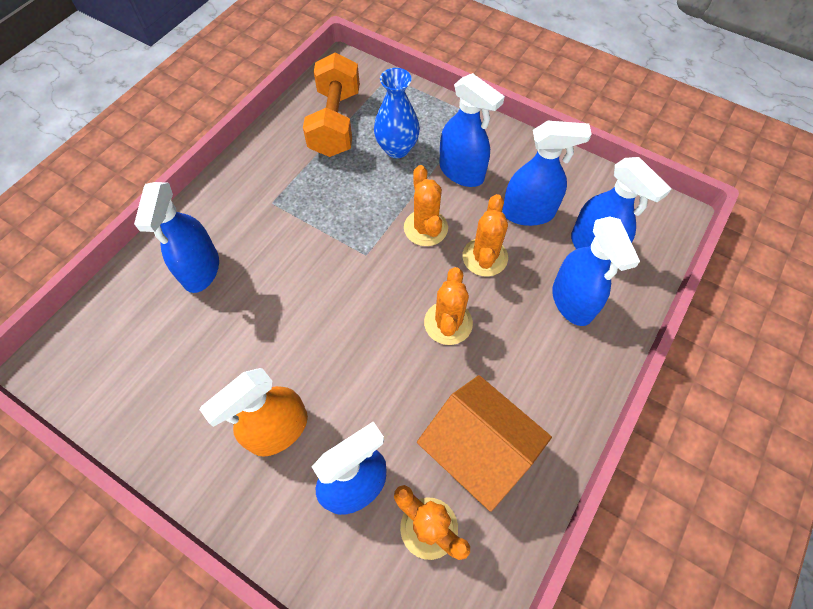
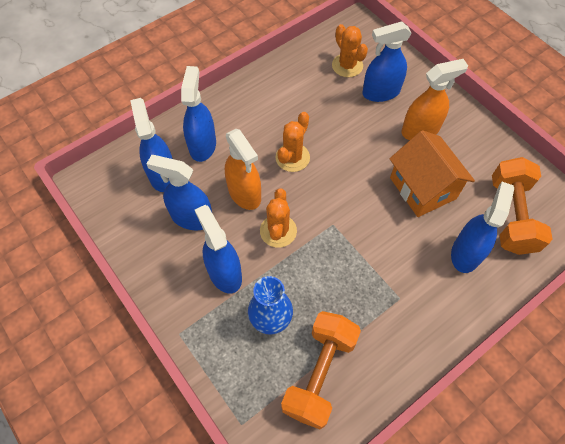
camera: 160 degrees left, 0 degrees up
(141, 334) = (511, 216): none -> orange dumbbell
(477, 451) = (307, 88): orange house -> orange house (422, 188)
(485, 257) = (244, 193): orange cactus -> orange spray bottle

